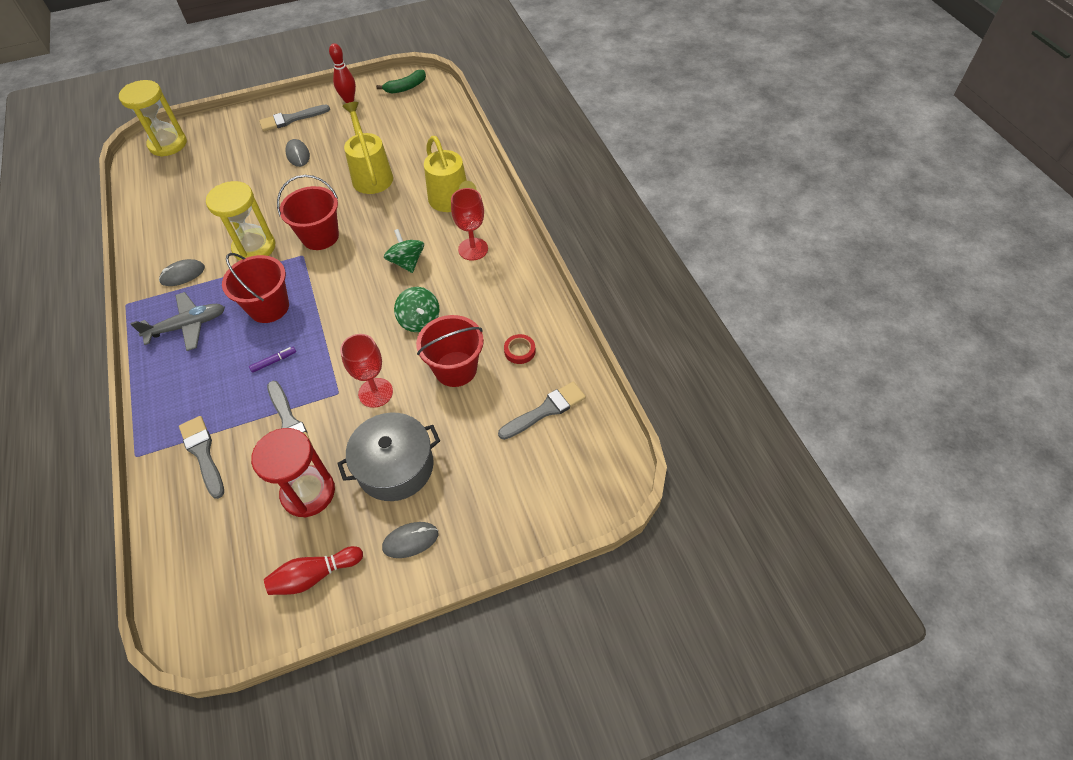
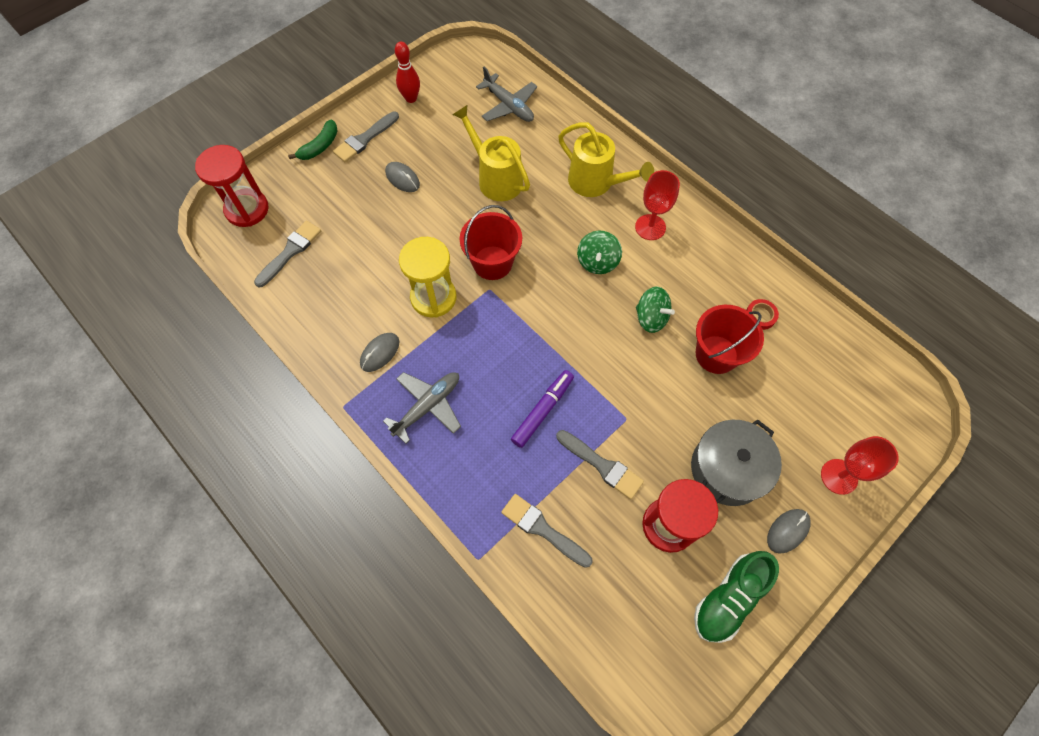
camera: 25 degrees left, 10 degrees up
(168, 144) = (247, 209): yellow hourglass -> red hourglass
(269, 307) = (496, 356): red bucket -> none
(274, 361) = (543, 411): purple marker -> purple marker, size x1.88
(314, 575) = (729, 598): red bowling pin -> green shoe
(375, 393) = (661, 405): red goblet -> red goblet (839, 476)
(406, 87) = (461, 67): green banana -> green banana (320, 146)
(407, 262) = (597, 262): green spinning top -> green spinning top turned 120 degrees counterclockwise
(423, 125) = (509, 106): none -> grey plane
(545, 410) = (819, 364): grey brush -> grey brush (290, 252)

